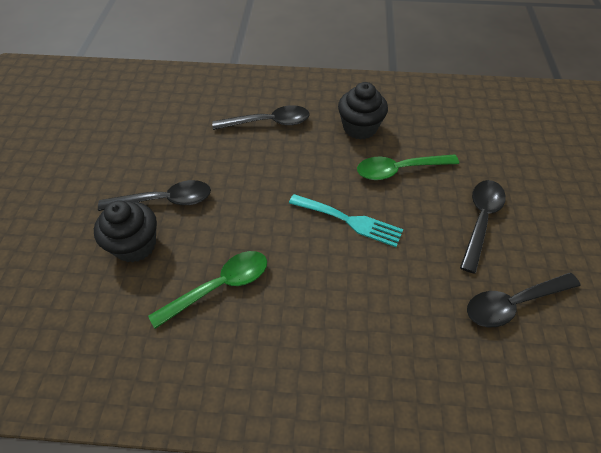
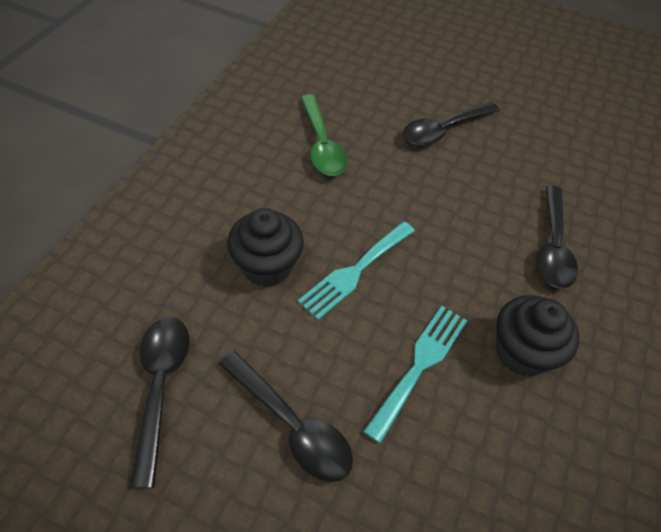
camera: 105 degrees right, 0 degrees up
(135, 245) = (394, 102): black cupcake -> black cupcake (266, 266)
(165, 200) = (443, 130): black spoon -> black spoon turned 45 degrees clockwise
(399, 170) = (420, 365): green spoon -> turquoise fork

